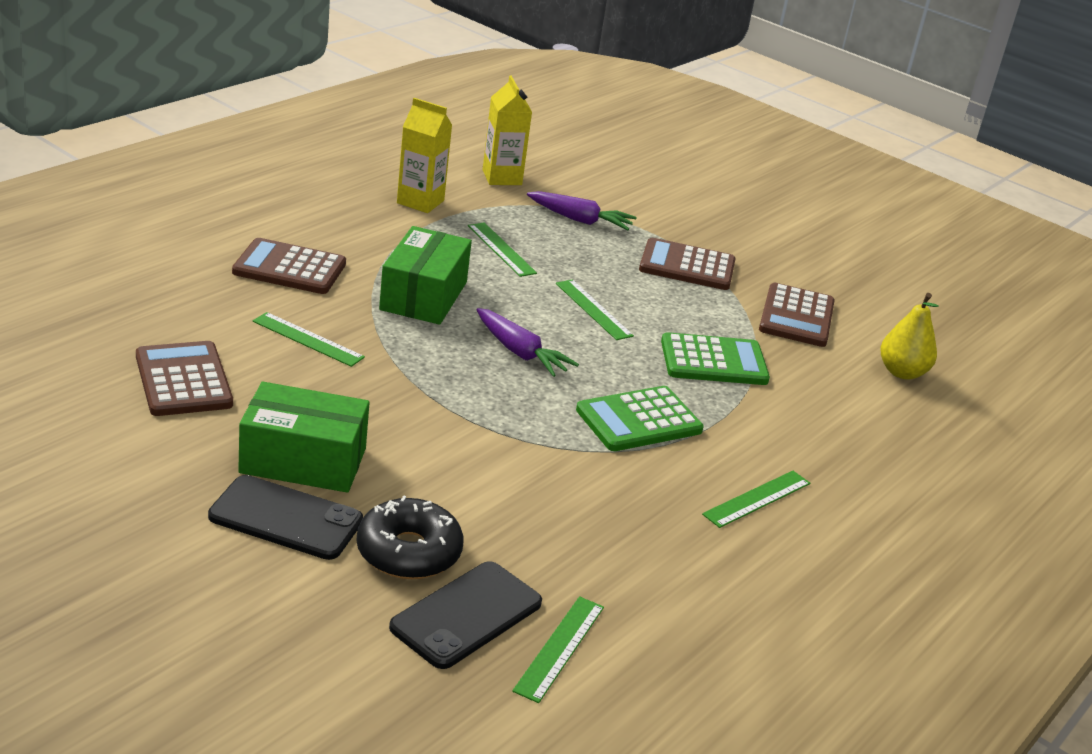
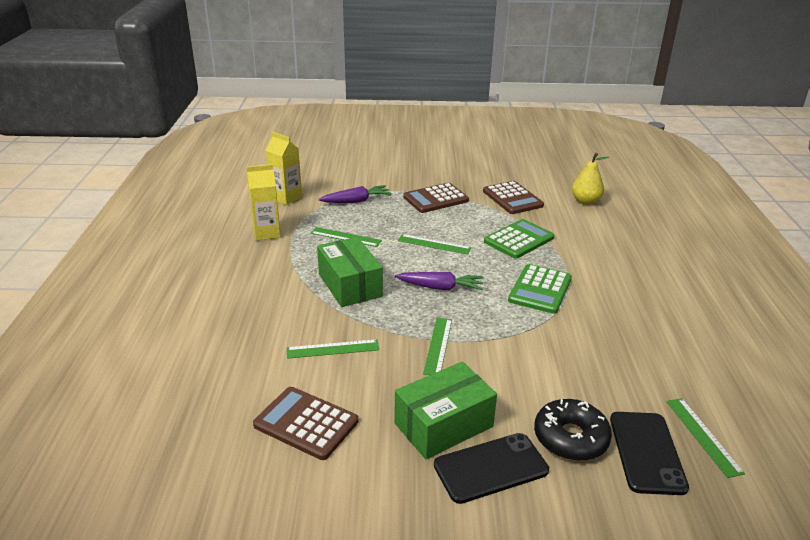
camera: 35 degrees left, 0 degrees up
(289, 268) = (257, 312): brown calculator -> none
(757, 499) = (638, 296): green ruler -> green ruler (438, 345)

